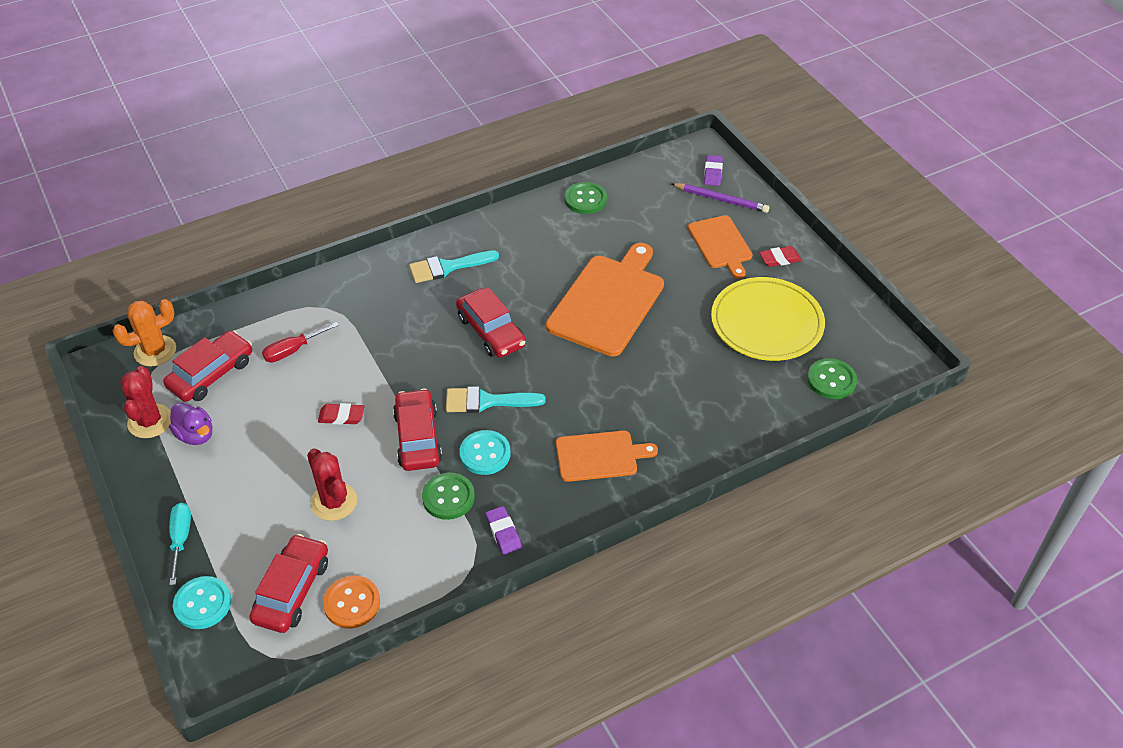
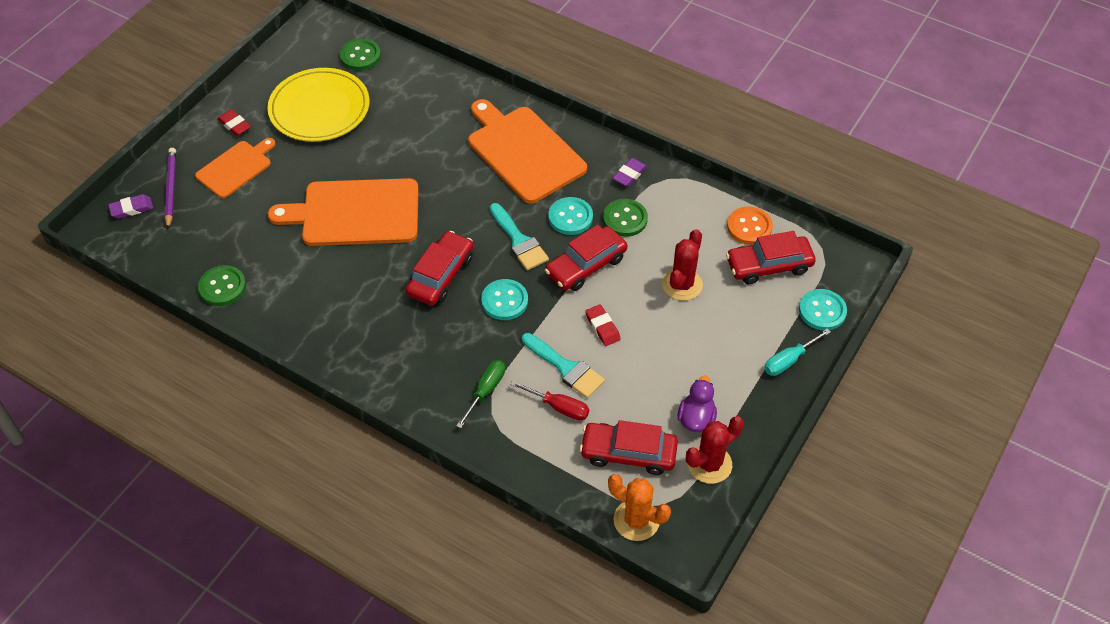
camera: 120 degrees left, 5 degrees up
(349, 312) = (485, 391): none -> green screwdriver
(428, 362) = (504, 301): none -> turquoise button
(447, 267) = (380, 347): turquoise brush -> turquoise brush (566, 368)
(600, 456) = (523, 152): orange cutting board -> orange cutting board, size x1.70

